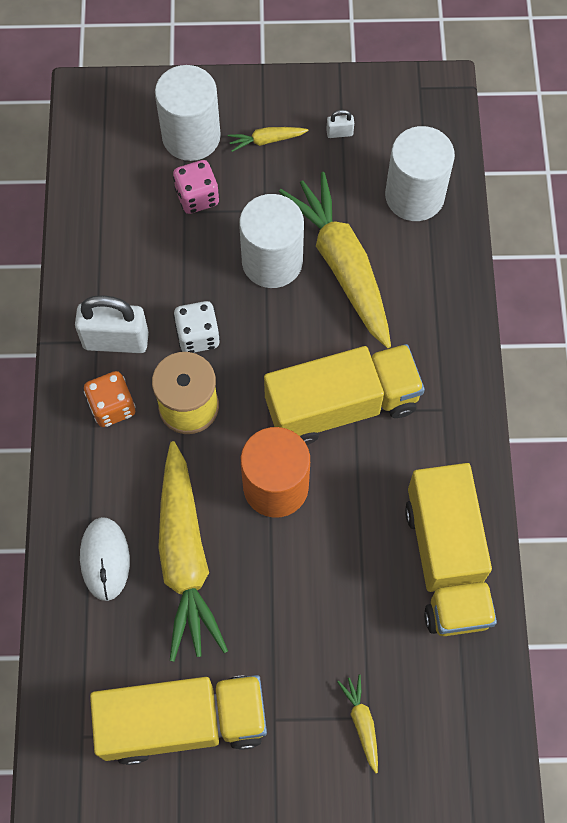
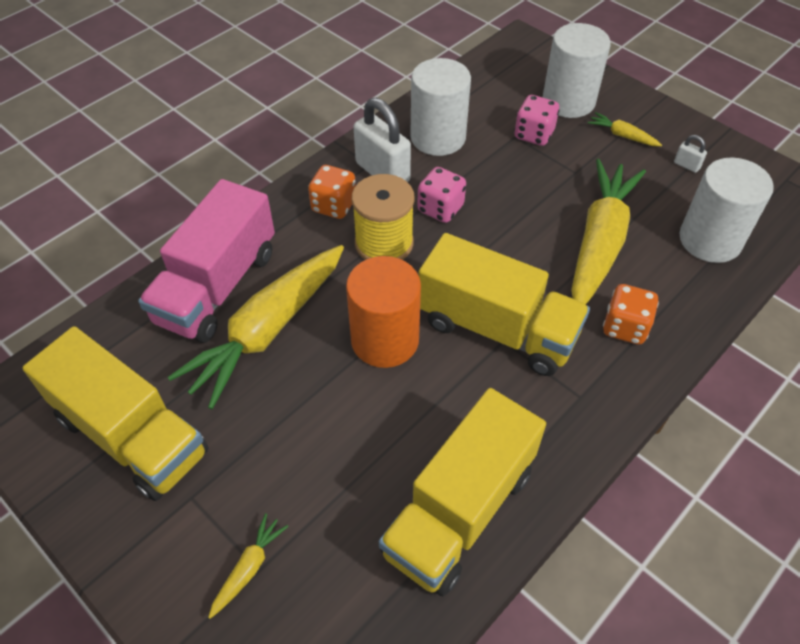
camera: 45 degrees right, 15 degrees down
(105, 559) = (217, 287): white mouse -> pink truck
(198, 336) = (440, 209): white dice -> pink dice
(272, 262) = (546, 204): white cylinder -> white cylinder (438, 138)
(423, 326) = (625, 327): none -> orange dice

